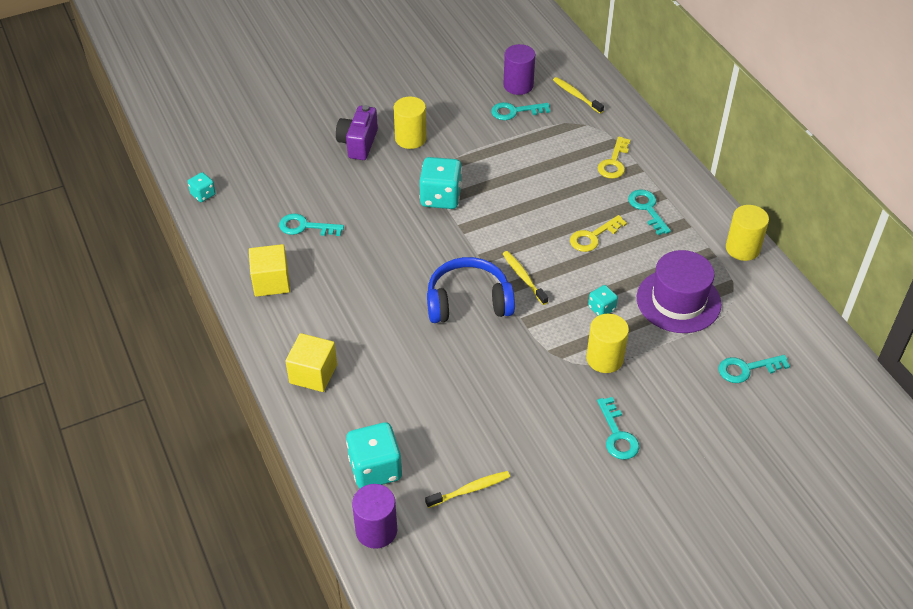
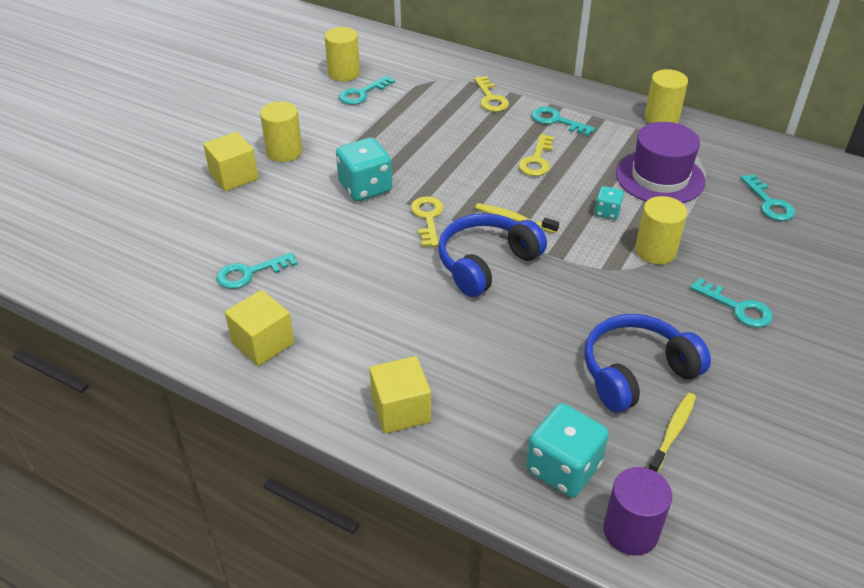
camera: 35 degrees left, 5 degrees down
(203, 194) = (97, 294): turquoise dice -> none
(358, 143) = (234, 176): purple camera -> yellow cube
(461, 245) = (428, 218): none -> yellow key
(489, 437) = (636, 372): none -> blue headphones
(518, 85) = (344, 73): purple cylinder -> yellow cylinder
(576, 95) = (404, 62): yellow toothbrush -> none
(746, 369) = (769, 203): turquoise key -> turquoise key turned 60 degrees counterclockwise

